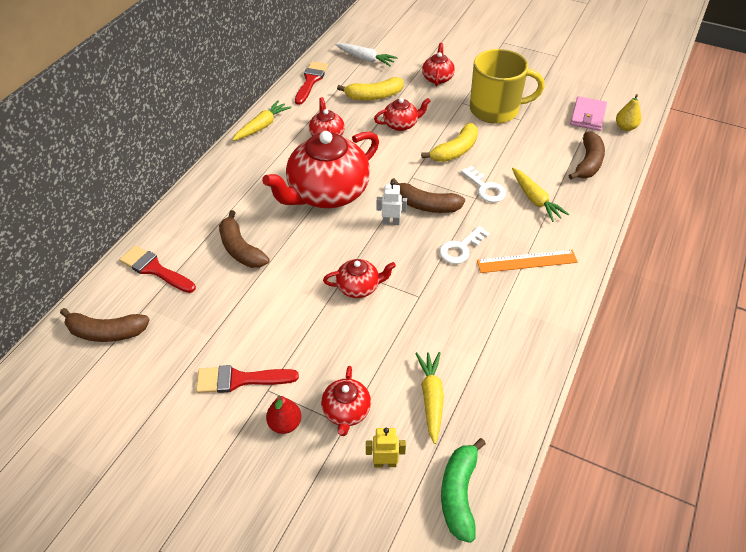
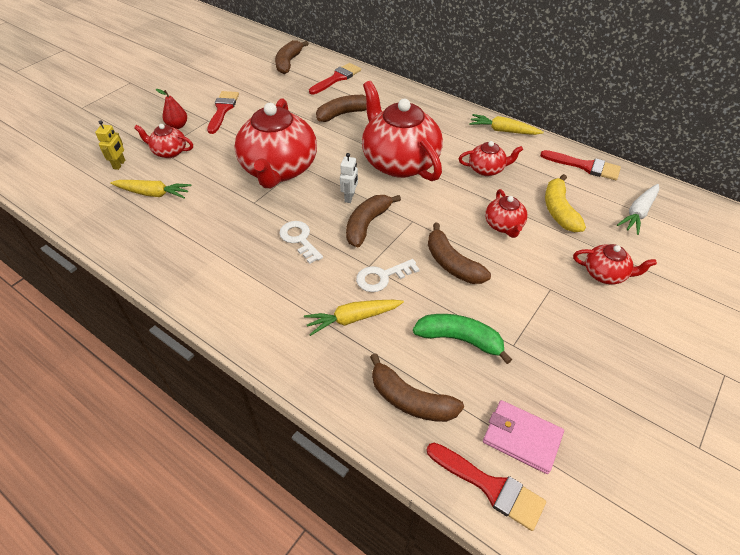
camera: 100 degrees right, 0 degrees up
(262, 126) = (503, 131): yellow carrot -> yellow carrot turned 150 degrees clockwise
(359, 287) = (279, 169): red teapot -> red teapot, size x2.15
(455, 151) = (452, 263): yellow banana -> brown banana
(459, 493) = (72, 195): green banana -> green banana (460, 339)
(495, 110) = (534, 321): yellow mug -> none
(527, 261) = (263, 286): orange ruler -> none
(625, 127) = (490, 486): yellow pear -> red brush

